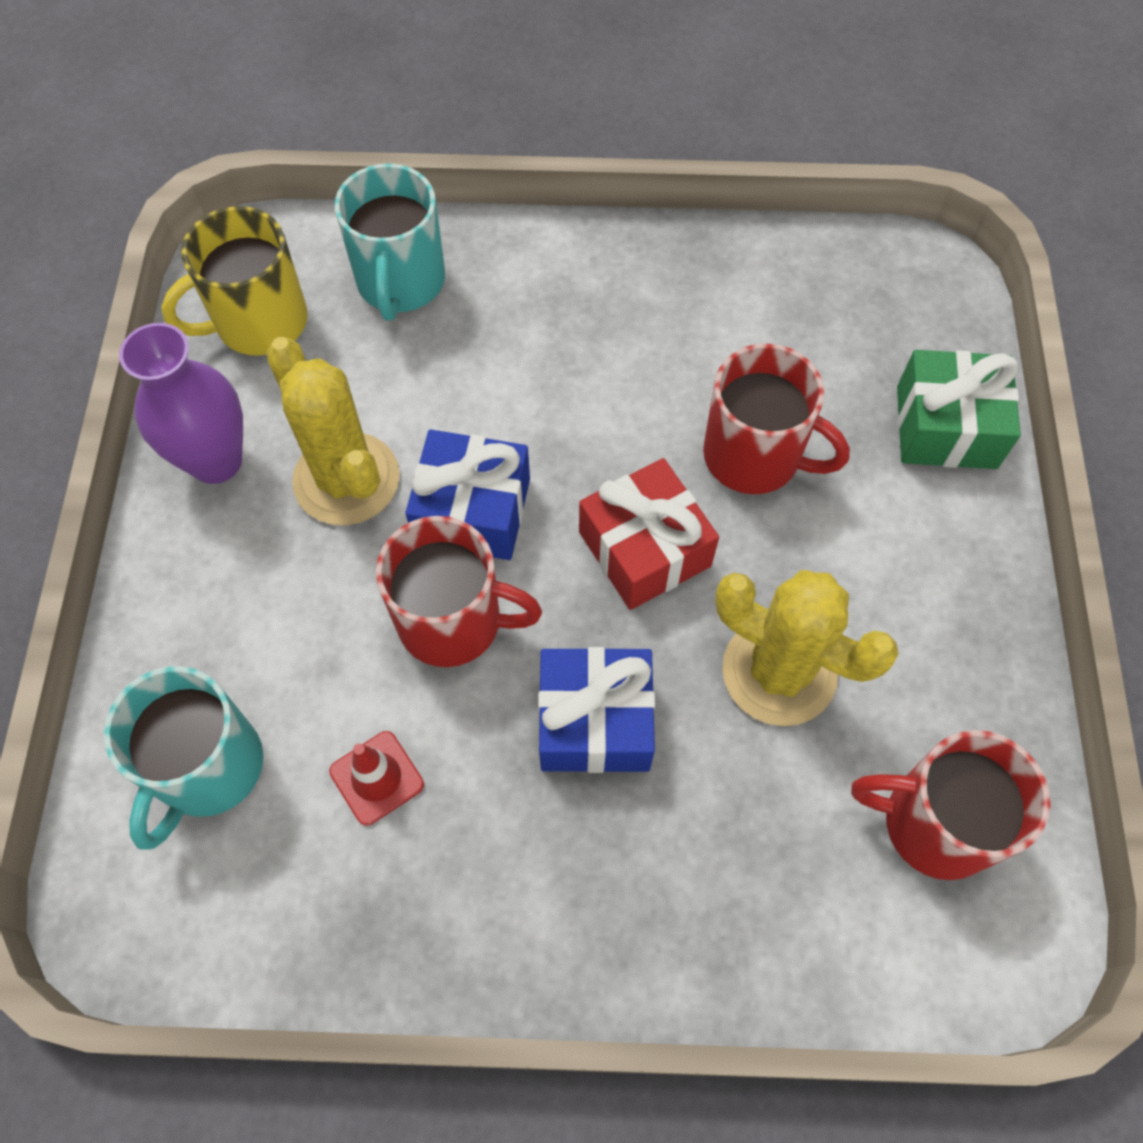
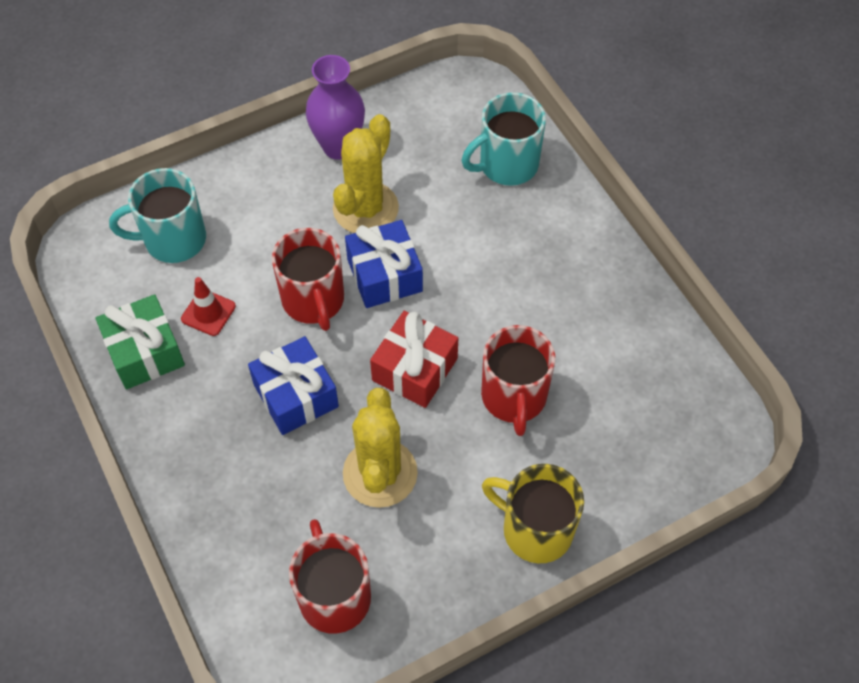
camera: 60 degrees right, 5 degrees down
(259, 322) = (434, 117): yellow mug -> yellow mug (535, 529)
(946, 427) = (609, 495): green gift -> green gift (145, 352)

